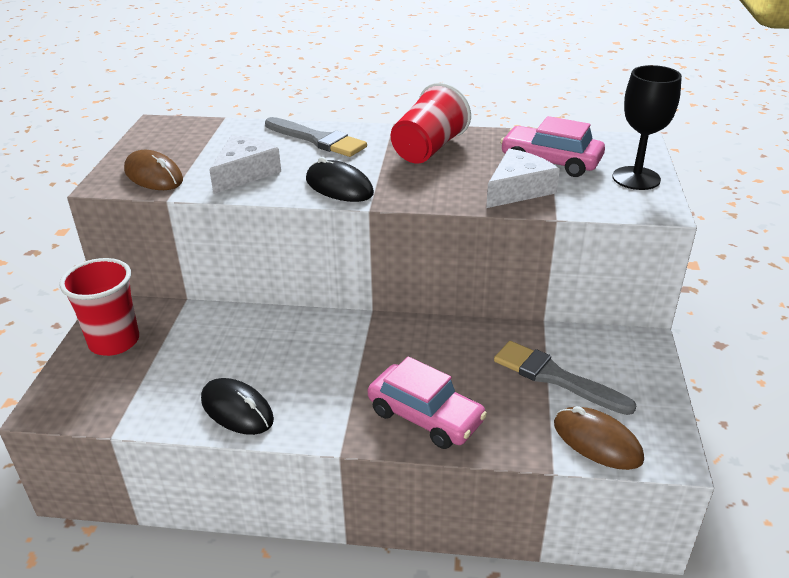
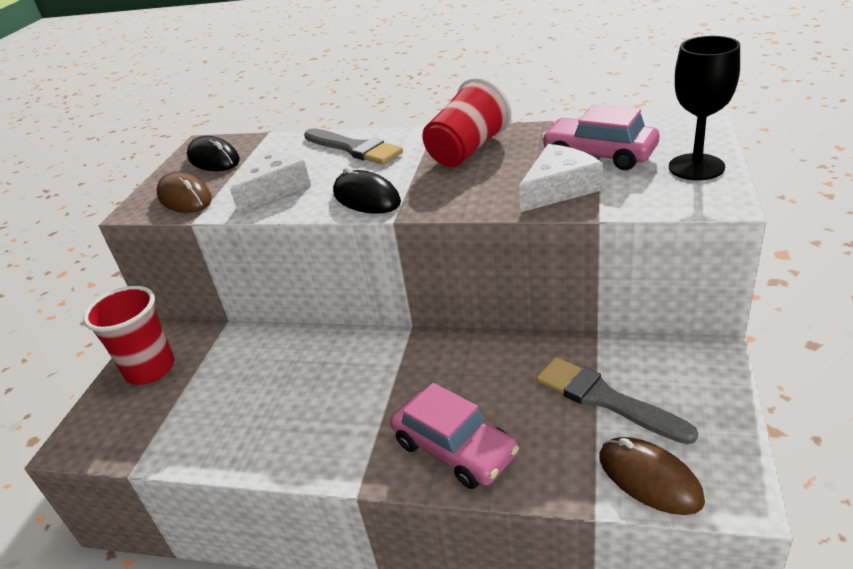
camera: 10 degrees right, 0 degrees up
(237, 410) = (257, 443): black mouse -> black mouse (214, 159)

